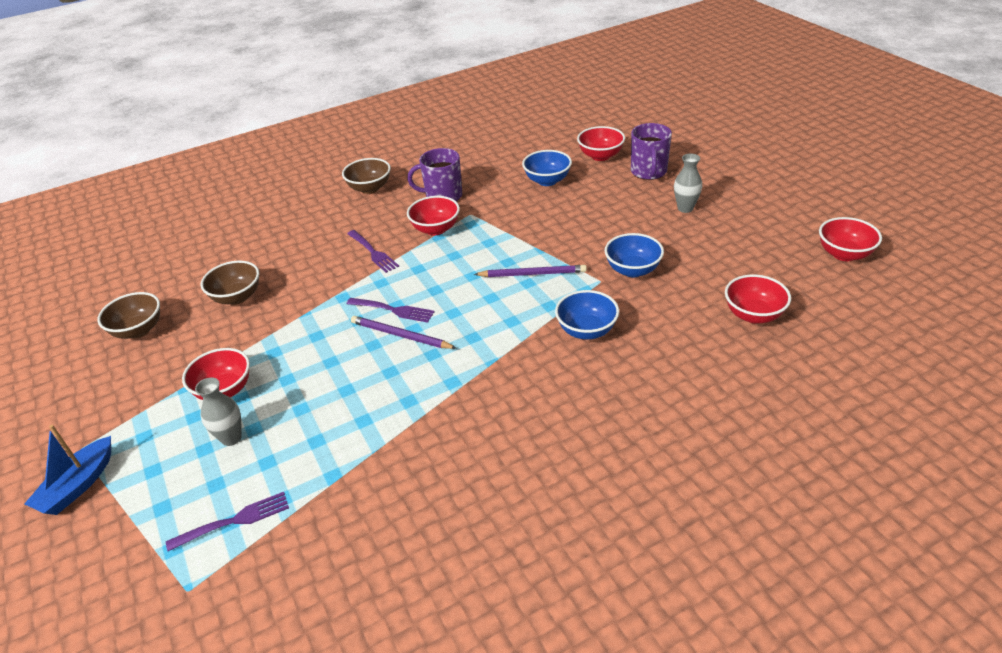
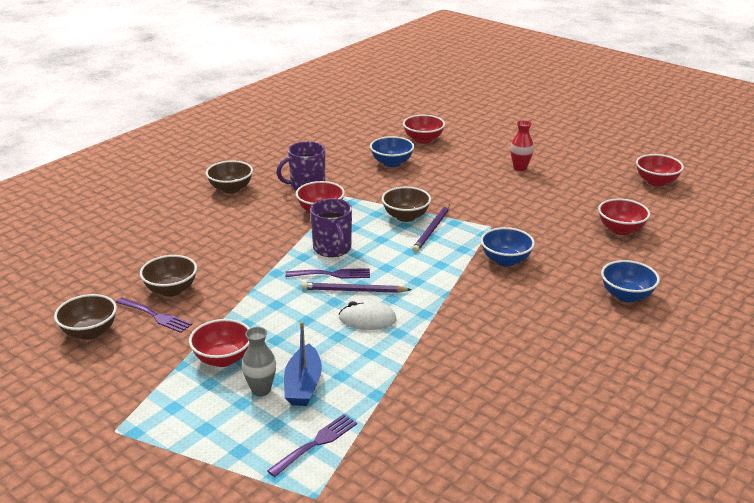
camera: 25 degrees left, 10 degrees down
(78, 485) = (140, 455): blue boat -> blue boat (303, 385)
(372, 252) = (276, 236): purple fork -> purple fork (155, 316)
(390, 375) = (367, 319): none -> white mouse
(516, 251) = (405, 217): none -> brown bowl
(532, 274) = (432, 230): purple pencil -> purple pencil turned 135 degrees clockwise
(632, 270) = (510, 215): blue bowl -> blue bowl (626, 296)
(648, 172) = (472, 146): purple mug -> purple mug (332, 249)
(685, 208) = (520, 168): grey vase -> red vase

